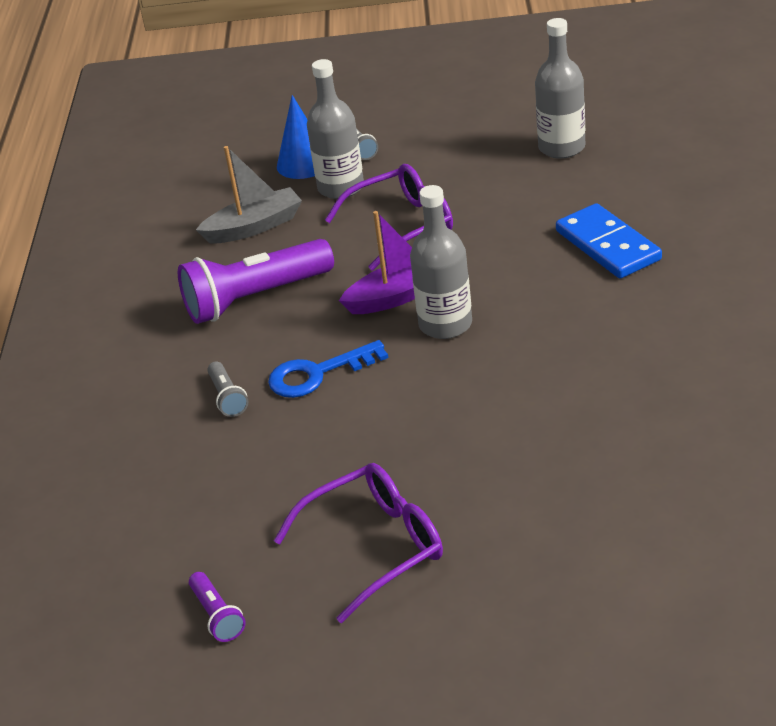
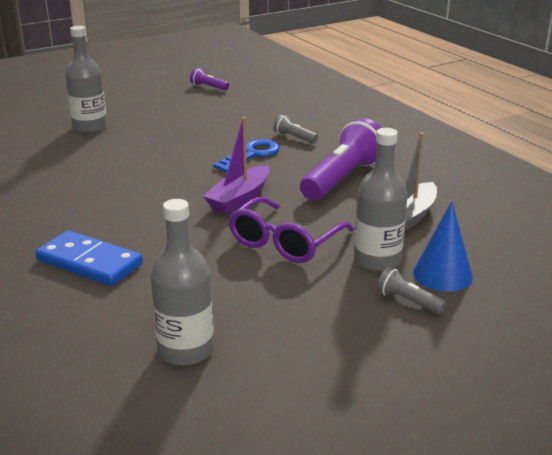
camera: 145 degrees right, 10 degrees down
(373, 547) = (155, 111): purple glasses -> none
(445, 324) = (190, 190): grey bottle -> grey bottle (90, 127)

